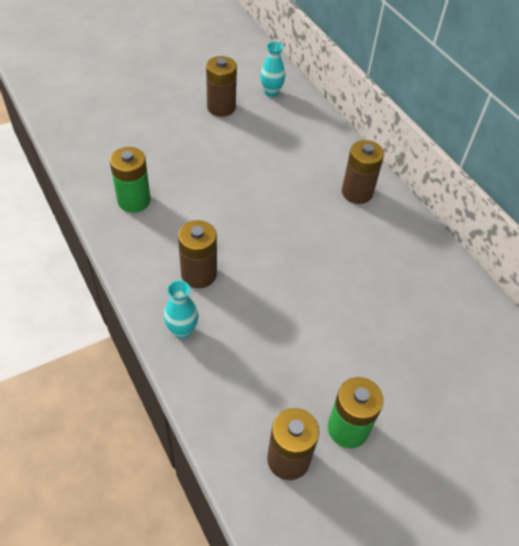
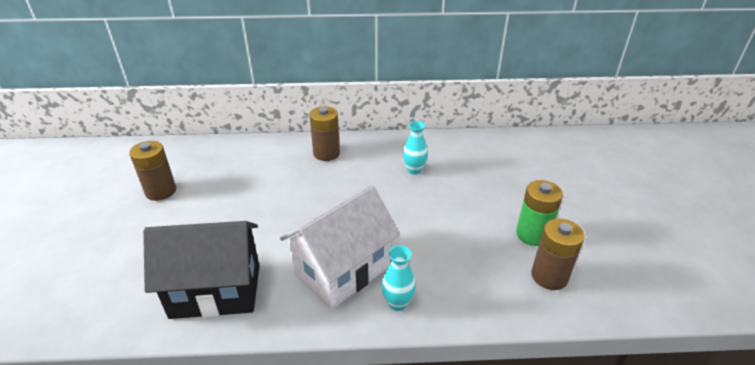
camera: 60 degrees left, 15 degrees down
(134, 200) = (216, 291): green battery -> black house
(199, 274) = (342, 271): brown battery -> white house
(271, 92) = (178, 157): turquoise vase -> turquoise vase (414, 170)

